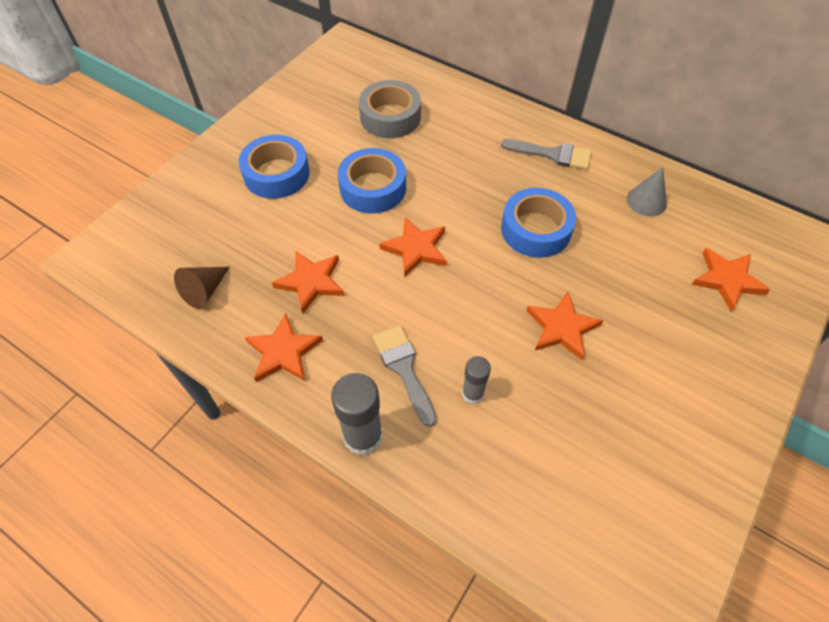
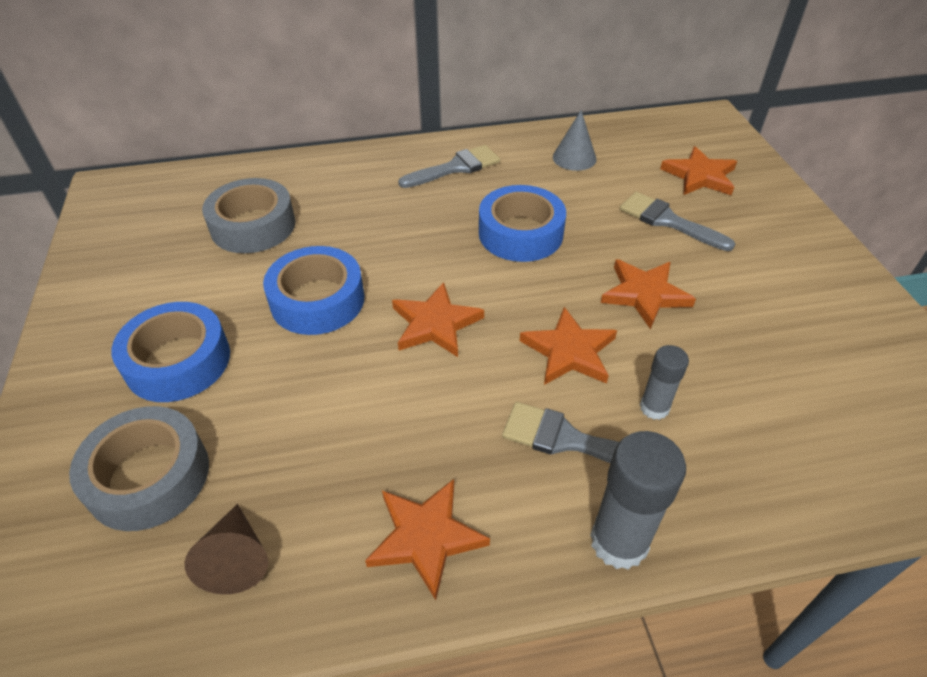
camera: 45 degrees left, 10 degrees down
(211, 224) = (149, 476): none -> grey tape
(311, 282) = (364, 439): orange star -> orange star (569, 351)
(650, 294) = (667, 221): none -> grey brush

